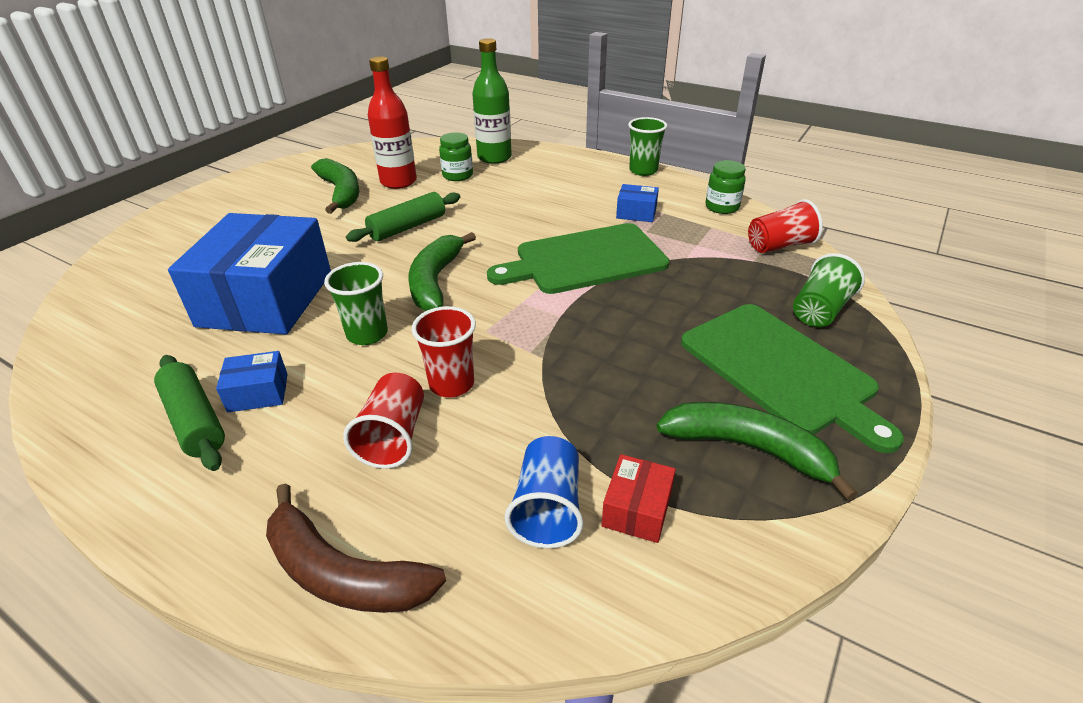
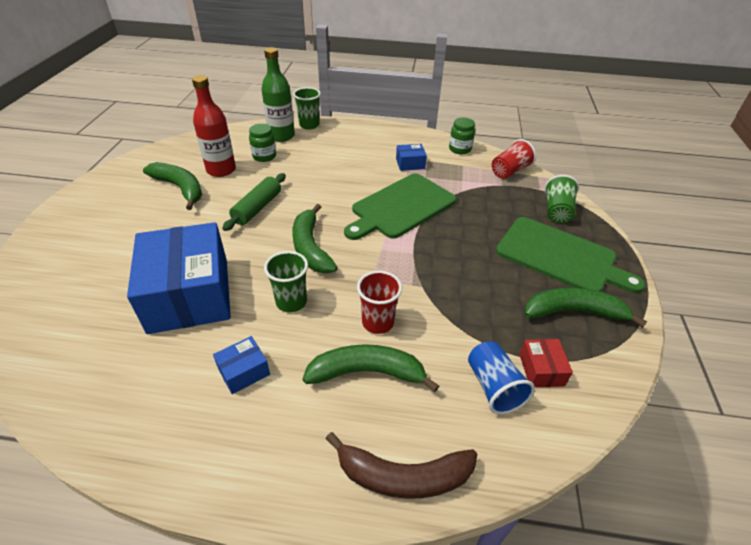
camera: 25 degrees left, 5 degrees up
(195, 420) = (211, 409): green rolling pin -> none
(393, 436) = (366, 372): red cup -> green banana
(643, 170) = (393, 129): green cup -> green cup (309, 125)

